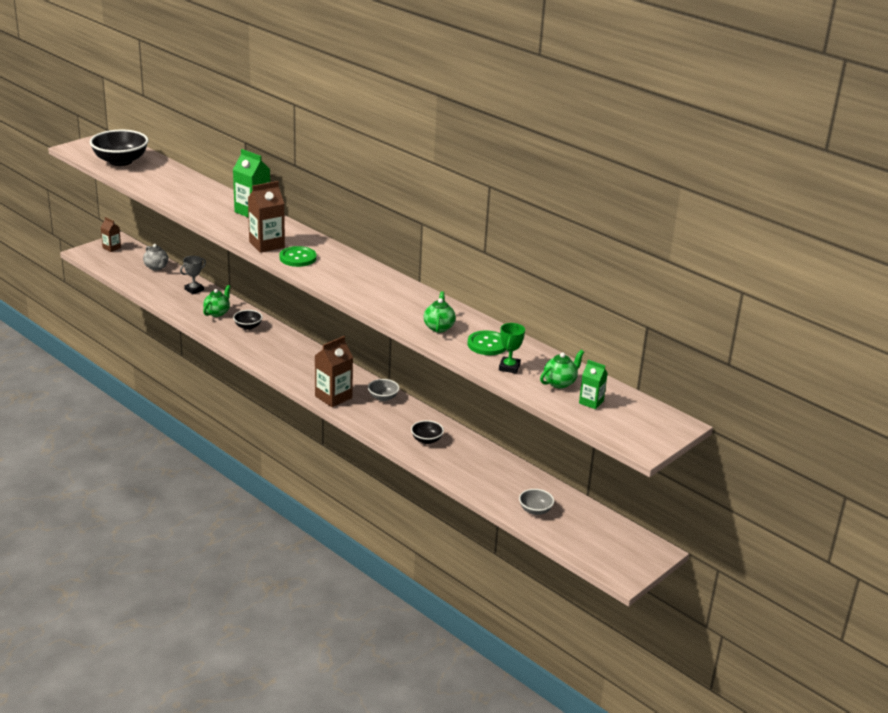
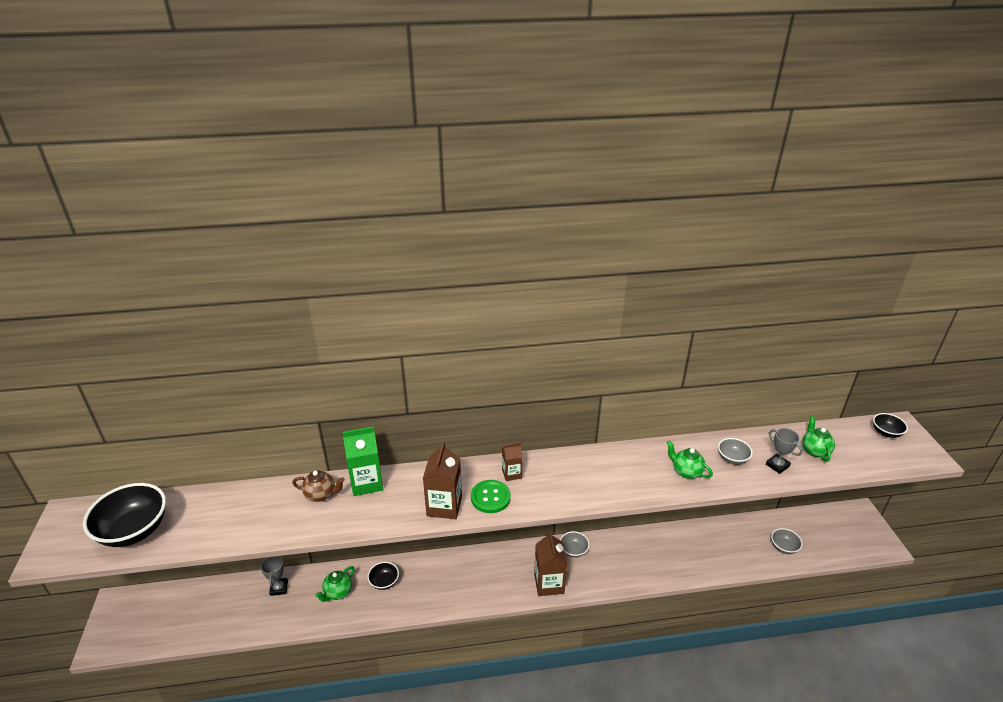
camera: 50 degrees left, 5 degrees up
(111, 248) = (122, 615): brown carton -> brown carton (512, 474)
(156, 267) = (204, 596): grey teapot -> none
(217, 313) = (338, 592): green teapot -> green teapot turned 120 degrees counterclockwise
(221, 201) = (321, 495): none -> brown teapot
(426, 440) = (654, 558): black bowl -> black bowl (886, 432)
(487, 344) = (732, 458): green button -> grey bowl
(509, 367) = (777, 465): green trophy -> grey trophy
(591, 402) = (852, 450): green carton -> none

